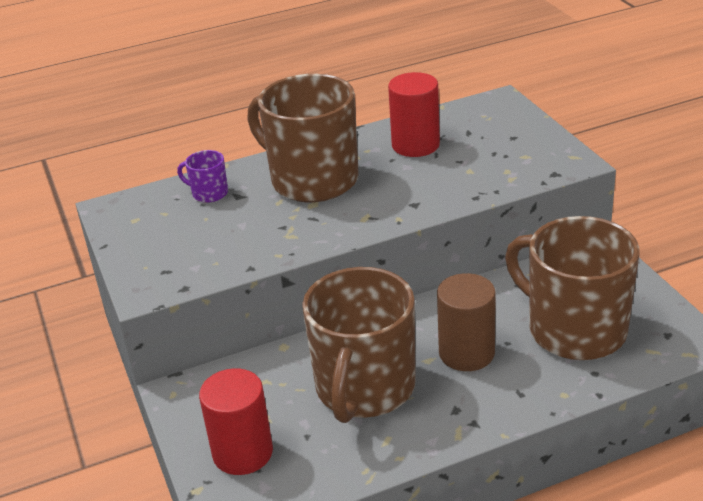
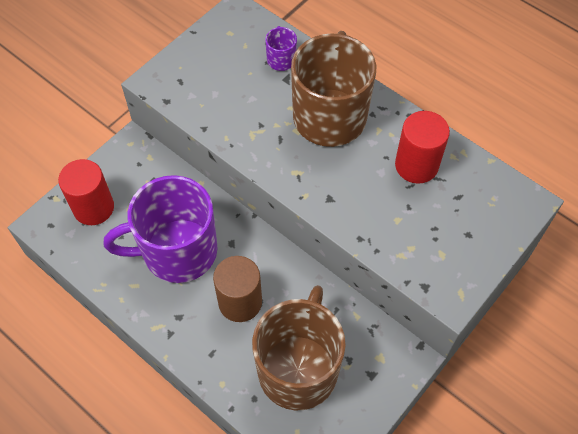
camera: 60 degrees right, 25 degrees up
(364, 388) = (177, 251): brown mug -> purple mug

